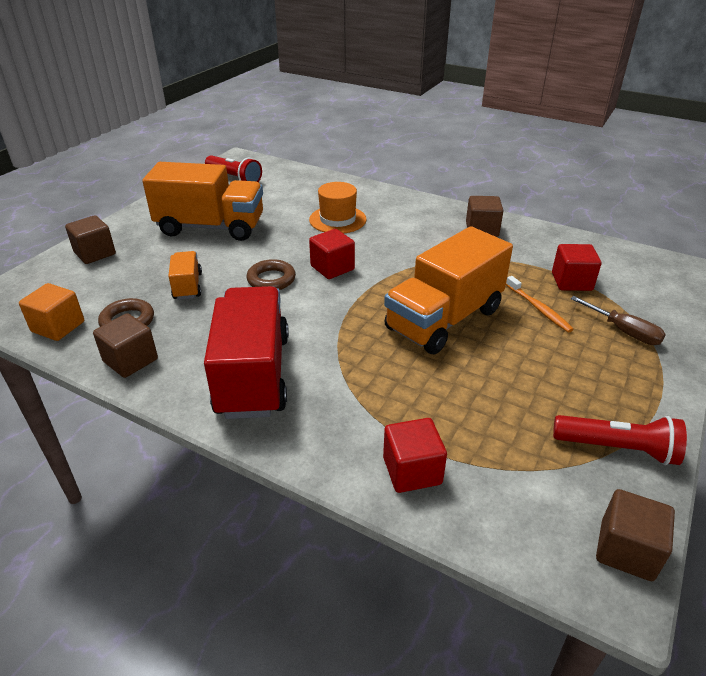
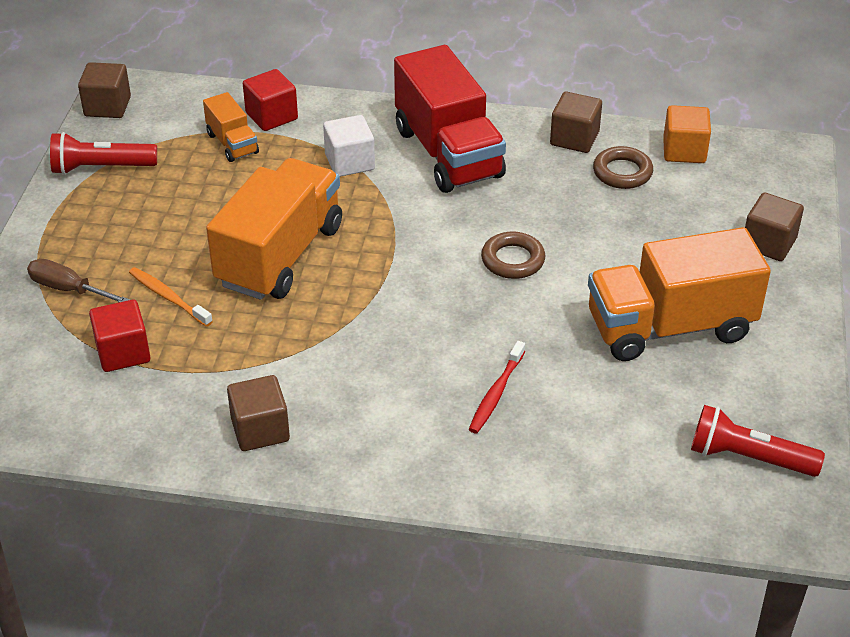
camera: 160 degrees right, 5 degrees up
(188, 286) = (603, 227): orange truck -> orange truck (232, 143)
(332, 268) = (448, 297): red cube -> none
(337, 219) = (496, 393): orange hat -> red toothbrush
(351, 388) = (349, 162): none -> white cube

